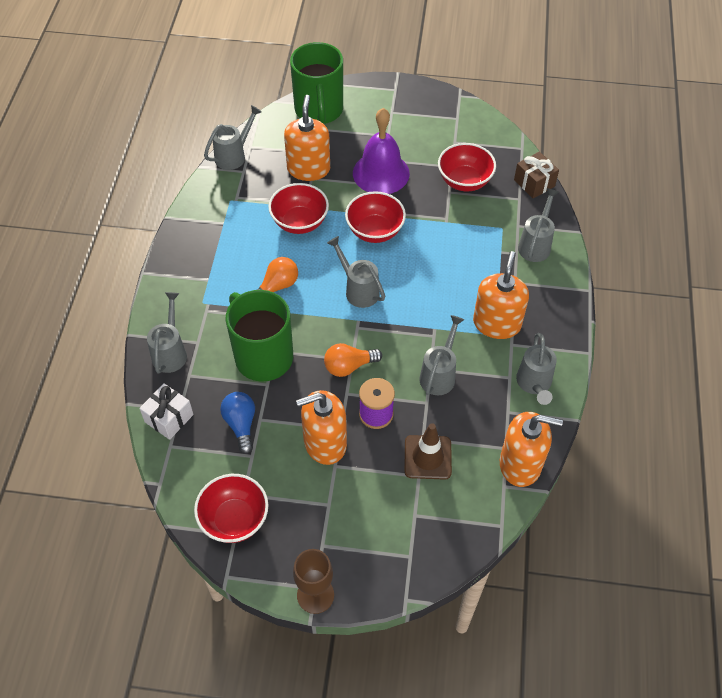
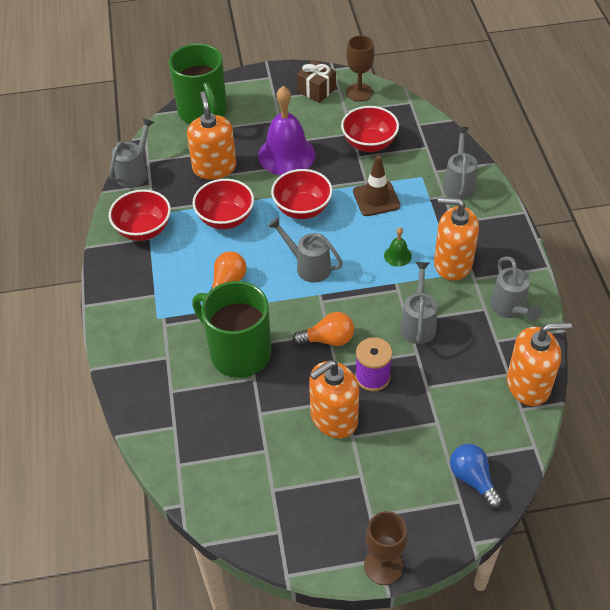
camera: 15 degrees left, 5 degrees down
(169, 418) = (166, 438): white gift -> none
(170, 352) = (143, 374): grey watering can -> none
(234, 519) = (273, 517): red bowl -> red bowl (143, 230)
(241, 424) = (243, 424): blue light bulb -> blue light bulb (473, 479)
(349, 366) = (328, 339): orange light bulb -> orange light bulb turned 150 degrees counterclockwise
(427, 457) = (439, 403): brown traffic cone -> brown traffic cone (376, 199)
(447, 302) = (397, 255): none -> green bell
(475, 126) = (359, 92): none -> brown goblet
(497, 323) = (452, 263): orange soap dispenser -> orange soap dispenser turned 75 degrees counterclockwise
(534, 183) = (434, 130): brown gift -> brown gift (316, 90)

